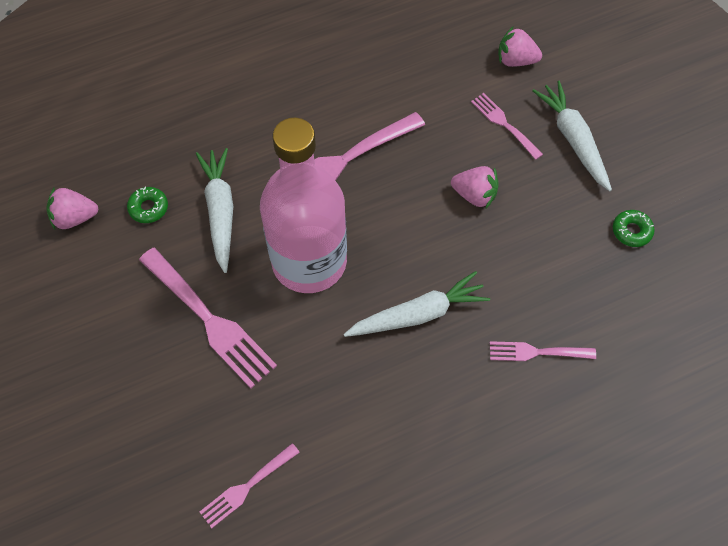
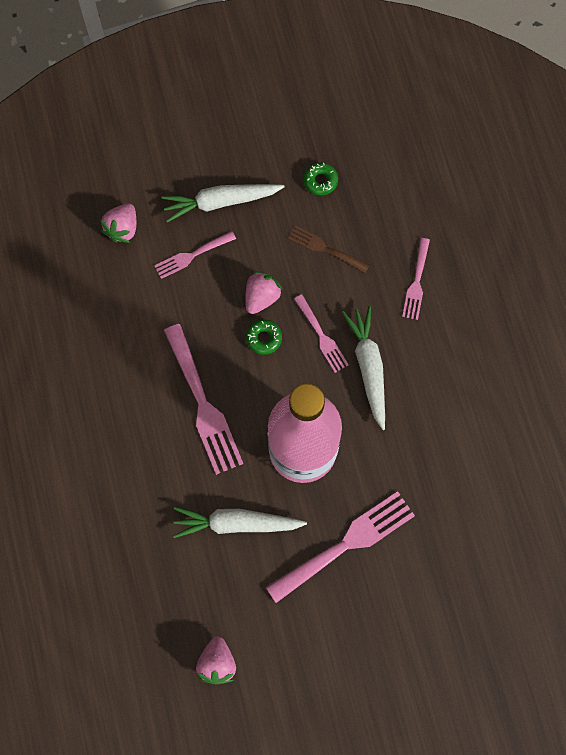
camera: 80 degrees left, 10 degrees up
(148, 208) = (219, 590): green donut -> green donut (264, 338)
(247, 487) = (497, 528): pink fork -> pink fork (321, 336)
(550, 249) = (325, 249): none -> brown fork

